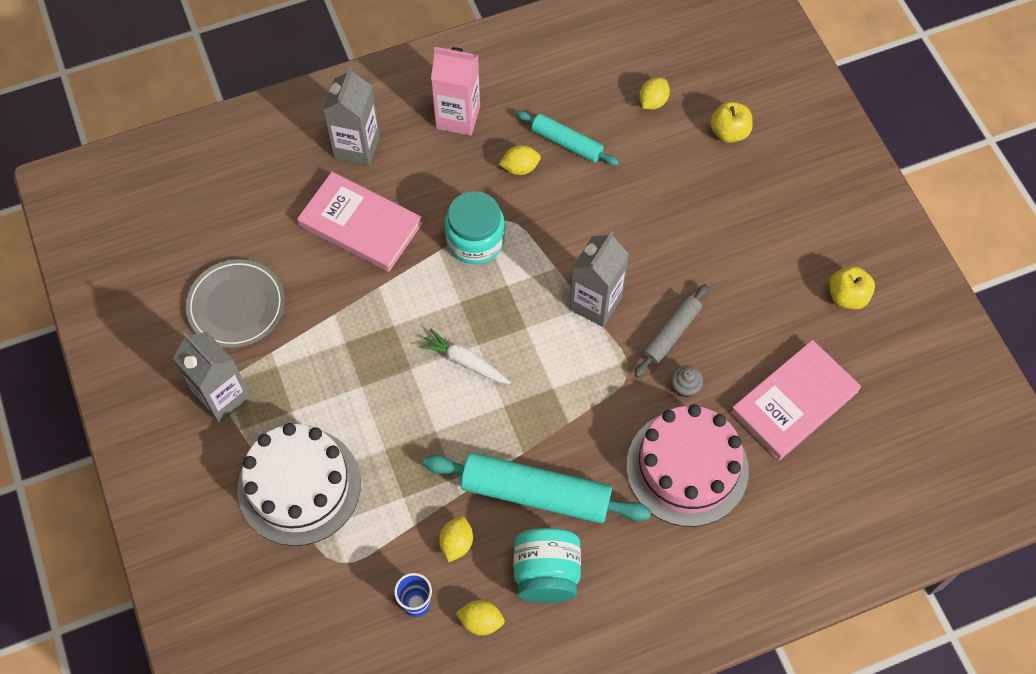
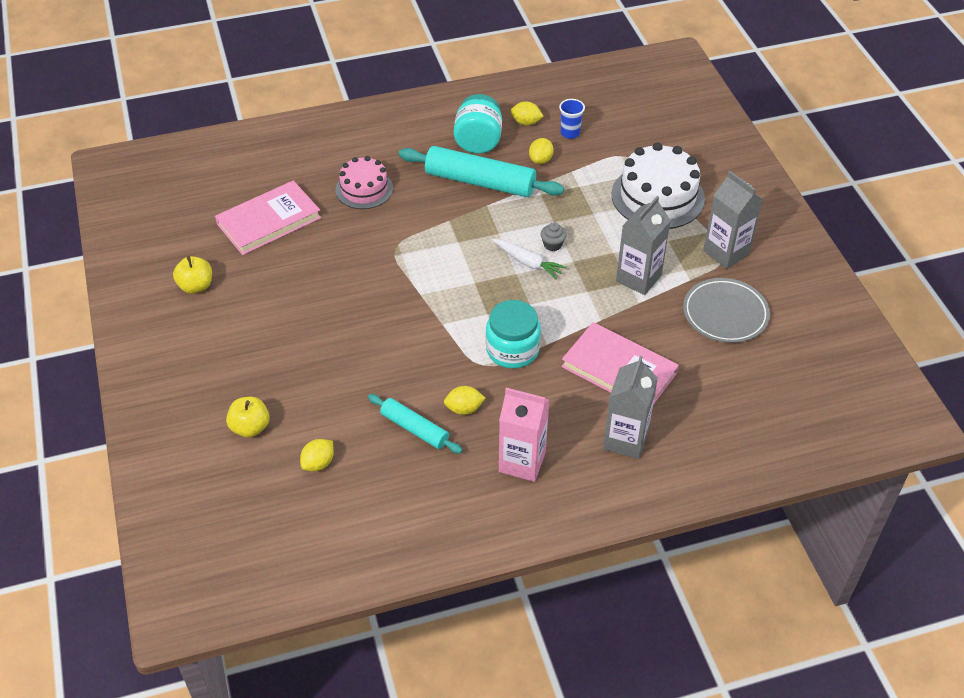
camera: 175 degrees left, 15 degrees down
(595, 303) = (412, 295): grey carton -> grey carton (638, 278)
(671, 334) = (354, 270): grey rolling pin -> none
(685, 387) = (352, 235): grey cupcake -> grey cupcake (552, 244)
(687, 468) = (364, 189): pink cake -> pink cake, size x0.62

